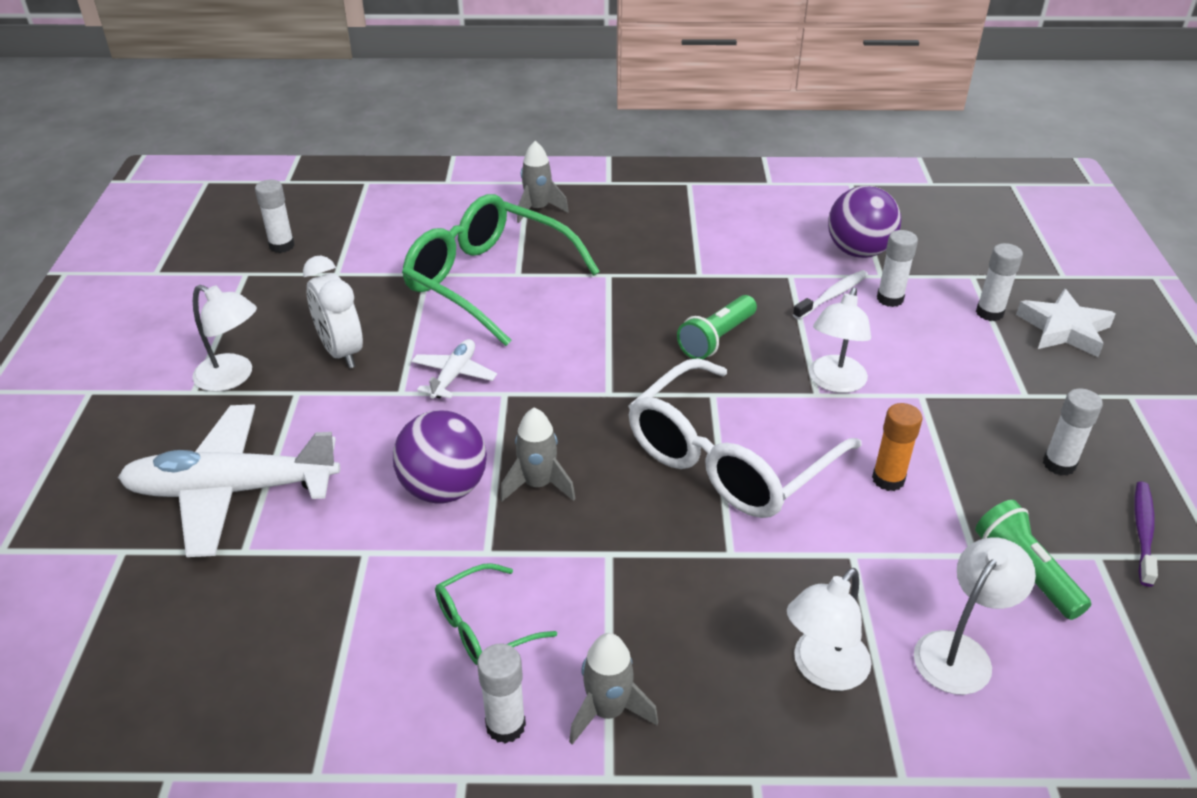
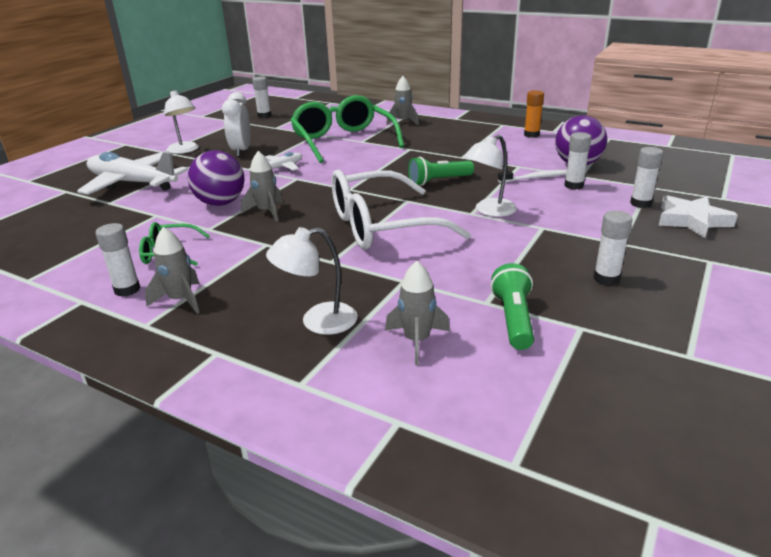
camera: 30 degrees right, 10 degrees down
(888, 479) = (470, 256): orange glue stick -> orange glue stick (531, 135)
(960, 651) = (417, 341): white lamp -> grey rocket
(1143, 532) = (635, 326): purple toothbrush -> none

